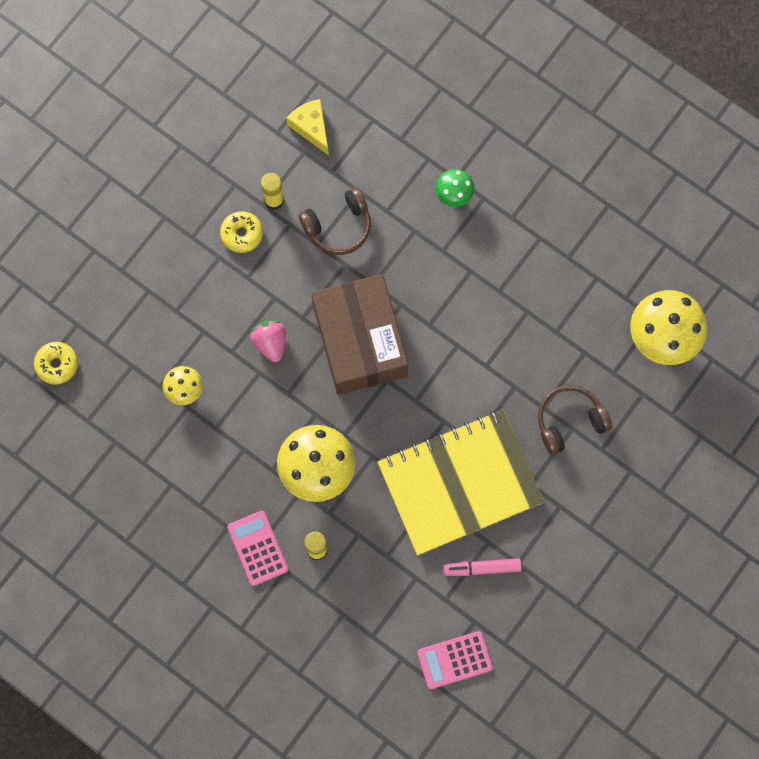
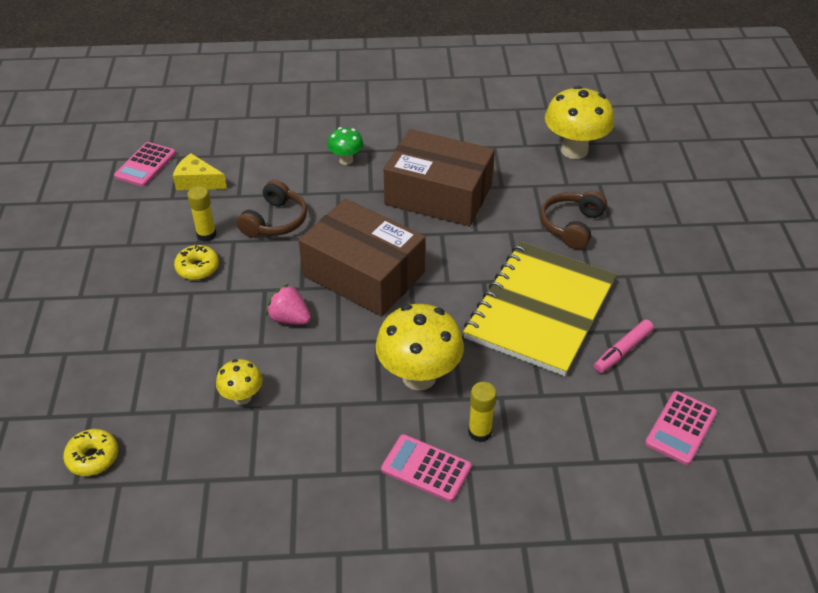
camera: 40 degrees left, 30 degrees down
(284, 71) = (145, 165): none -> pink calculator
(494, 299) = (438, 194): none -> brown box

